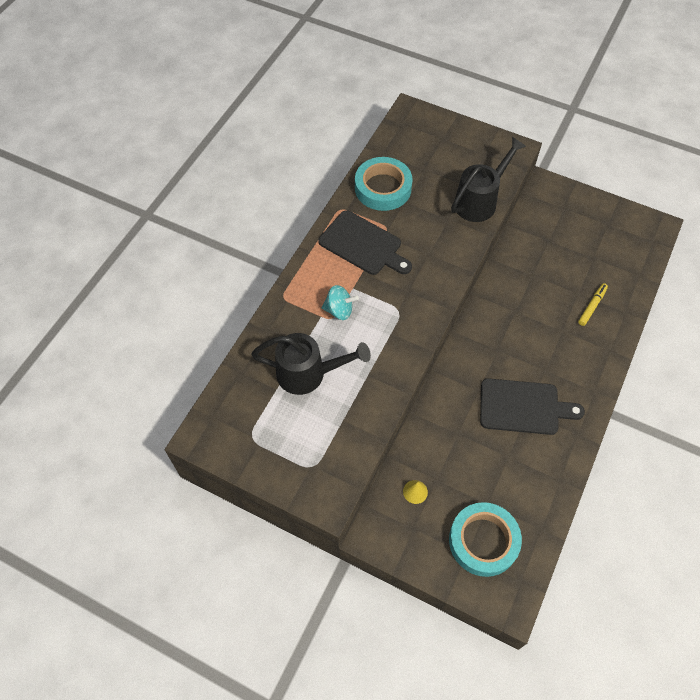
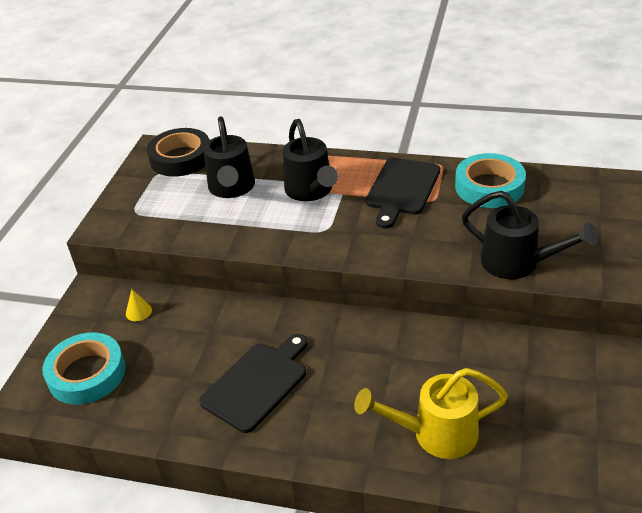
camera: 80 degrees right, 20 degrees down
(233, 413) = (181, 158): none -> black tape
(339, 310) = (311, 191): turquoise spinning top -> black watering can
(523, 407) = (257, 383): black cutting board -> black cutting board turned 135 degrees counterclockwise
(592, 306) = (435, 434): yellow marker -> yellow watering can

